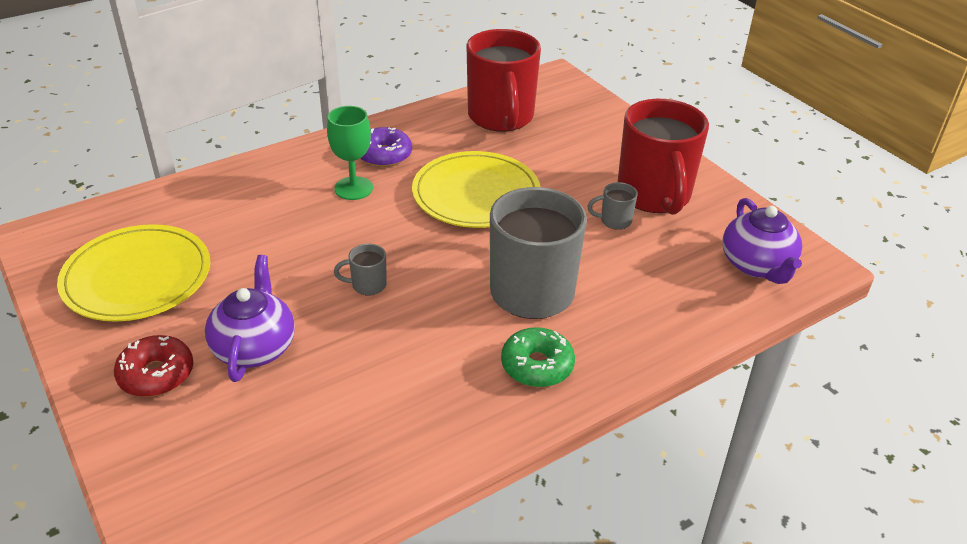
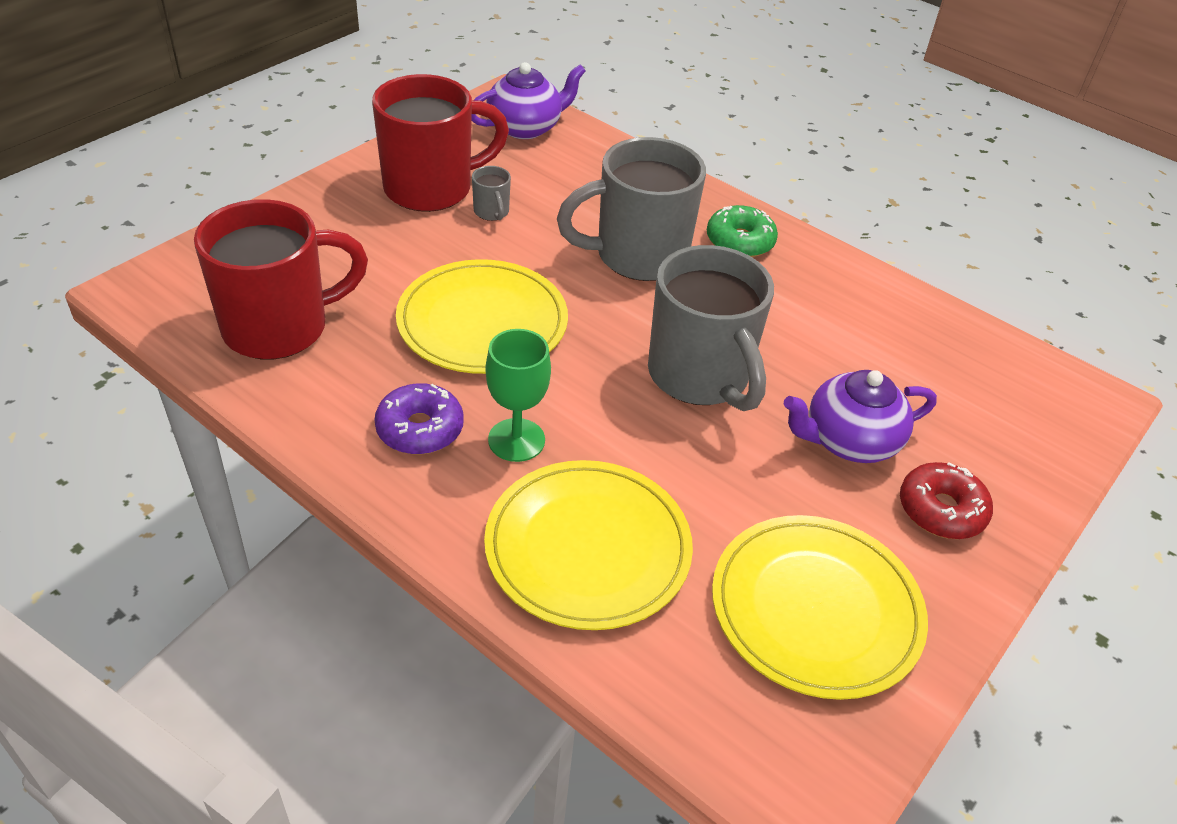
camera: 110 degrees left, 5 degrees up
(252, 198) = (588, 547): none -> yellow plate
(367, 285) = (700, 377): grey mug -> grey mug, size x2.48

